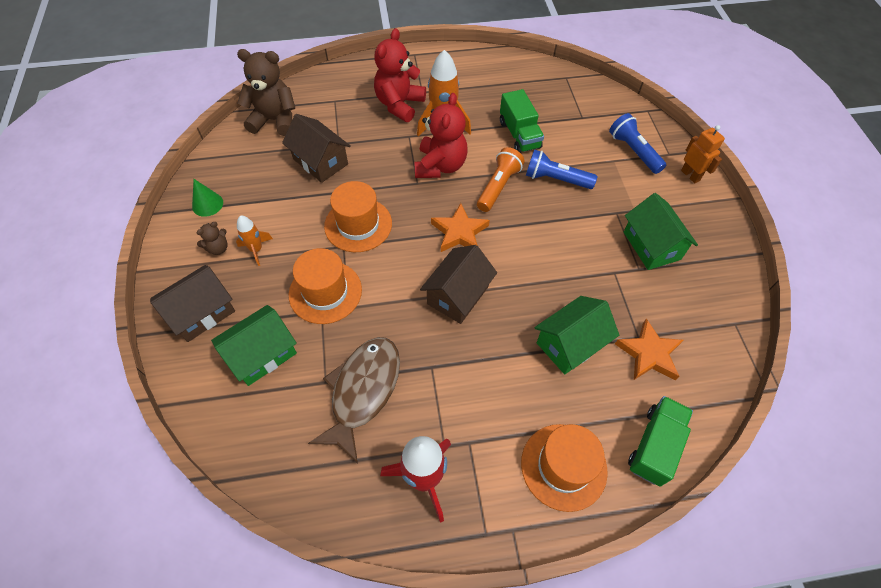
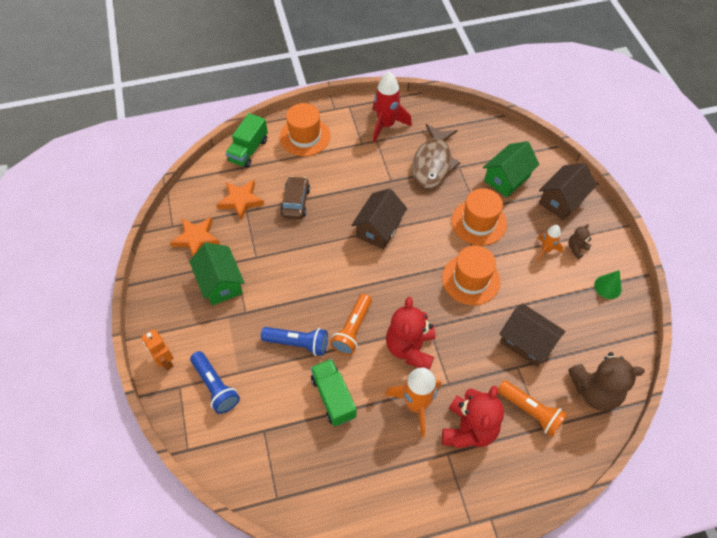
camera: 175 degrees right, 0 degrees up
(340, 111) = (530, 411): none -> orange flashlight
(459, 232) = (383, 280): orange star -> orange star (196, 238)
(570, 344) = (295, 202): green house -> brown car

